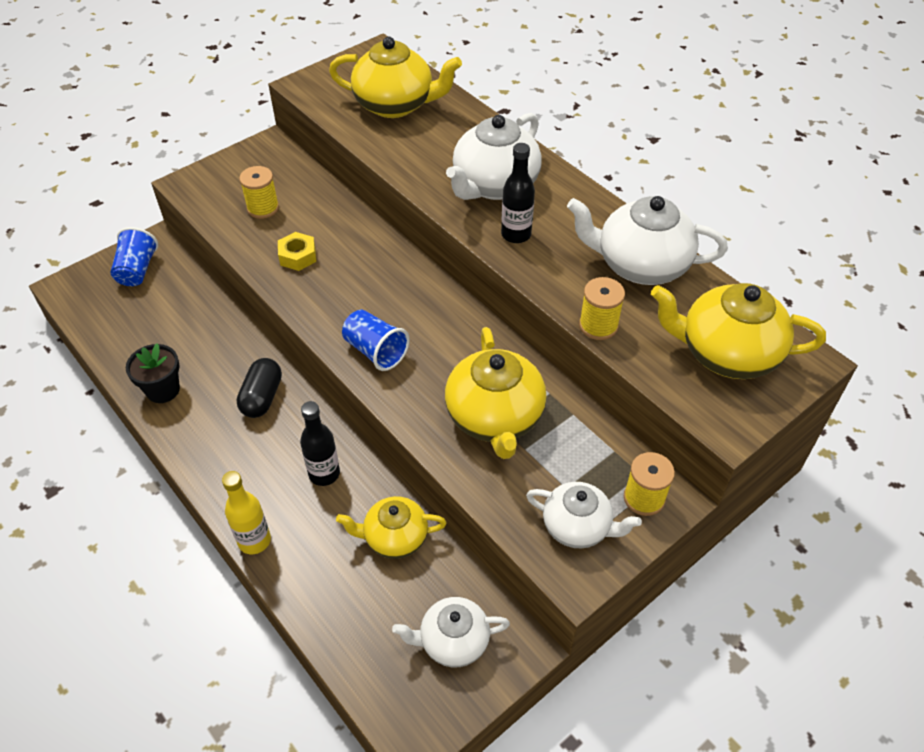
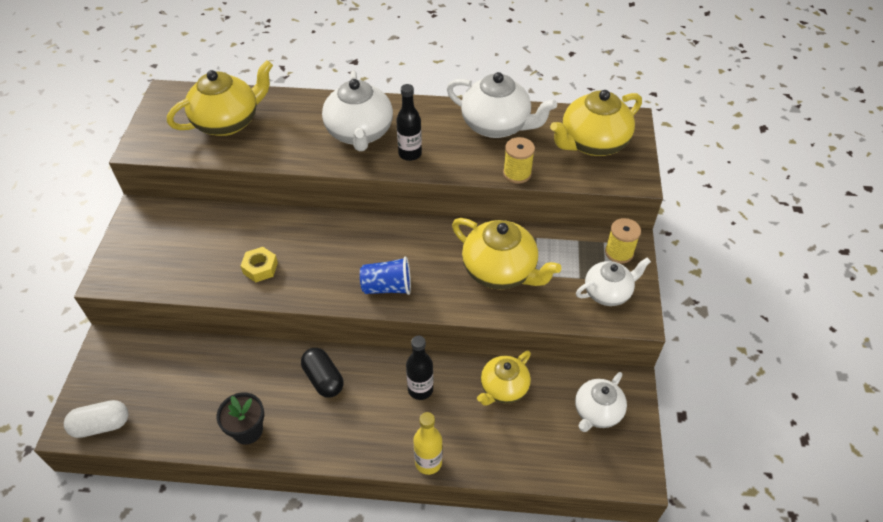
camera: 45 degrees left, 0 degrees up
(83, 302) = (101, 425): none -> white capsule
(137, 270) = (118, 371): blue cup -> none
(263, 208) = (192, 255): yellow spool -> none
(640, 265) = (496, 126): white teapot -> white teapot turned 120 degrees counterclockwise

